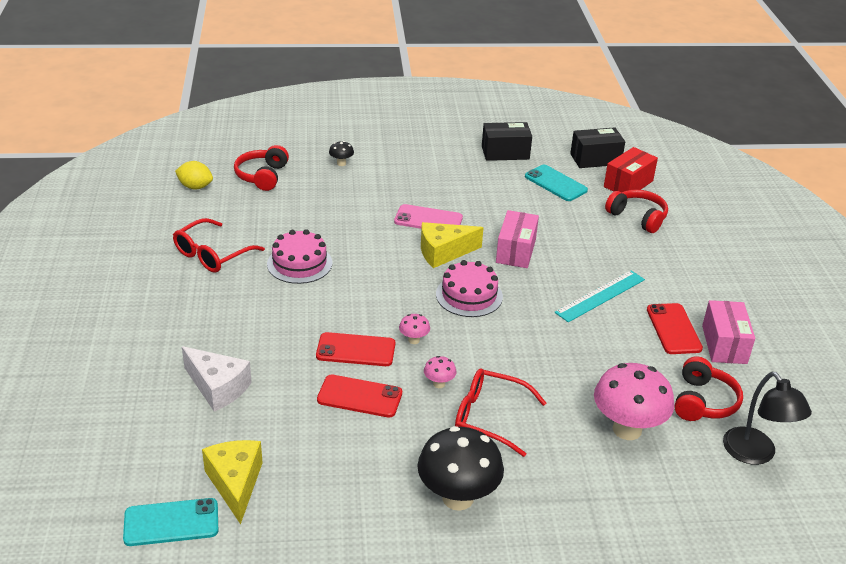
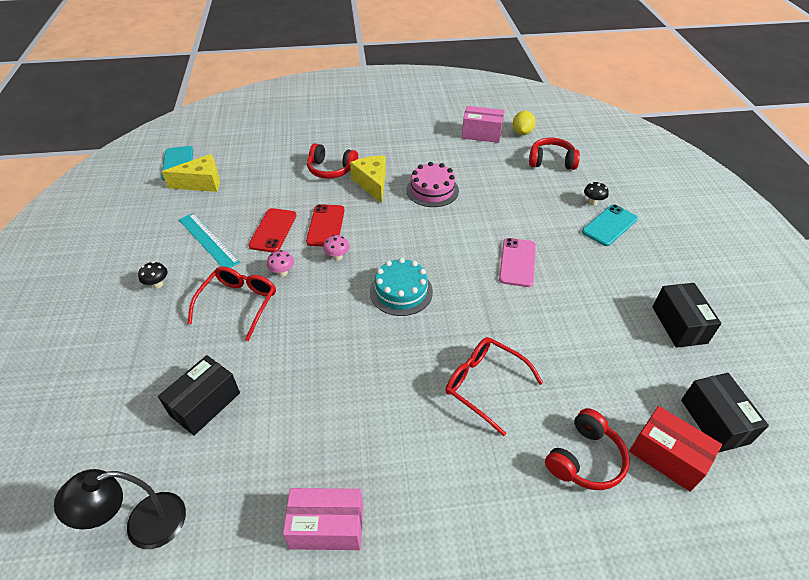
camera: 90 degrees right, 10 degrees up
(212, 254) = (435, 149): red glasses -> red glasses (484, 385)
(217, 387) = (290, 167): white cheese -> none
(443, 252) = (465, 273): yellow cheese -> yellow cheese (372, 183)
(458, 498) = (158, 284): black mushroom -> black mushroom, size x0.43
(469, 295) = (401, 291): pink cake -> turquoise cake
(515, 251) = (480, 328): pink box -> pink box (481, 134)
(555, 183) = (631, 371): turquoise phone -> turquoise phone (609, 225)
(600, 296) = (411, 400): turquoise ruler -> turquoise ruler (208, 240)
(627, 429) = (205, 404): pink mushroom -> black box
(673, 329) = (355, 470): red phone -> none
(703, 402) = (232, 483): red headphones -> red headphones (331, 170)

